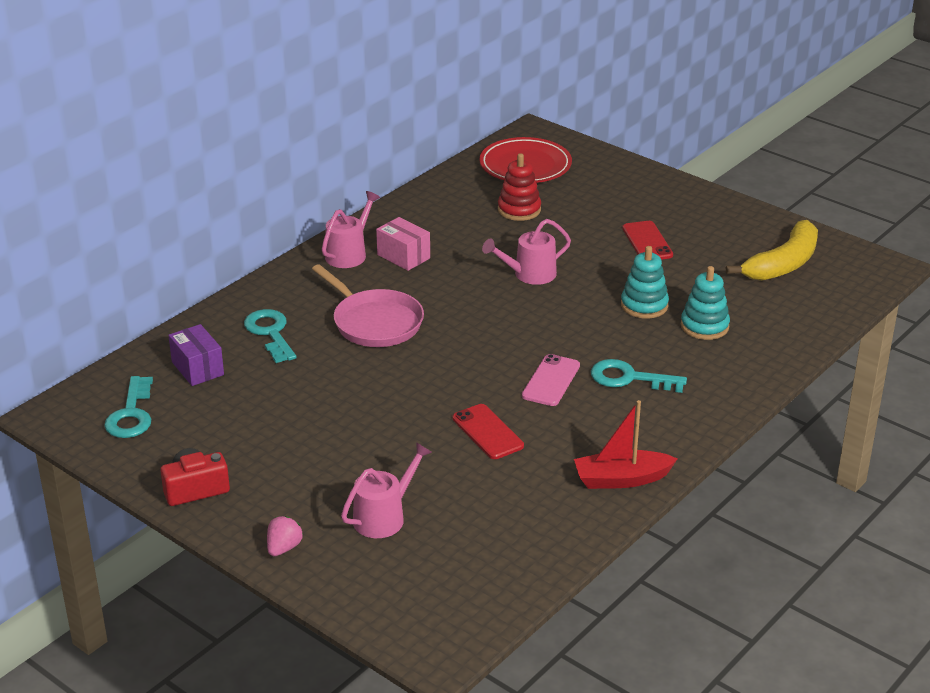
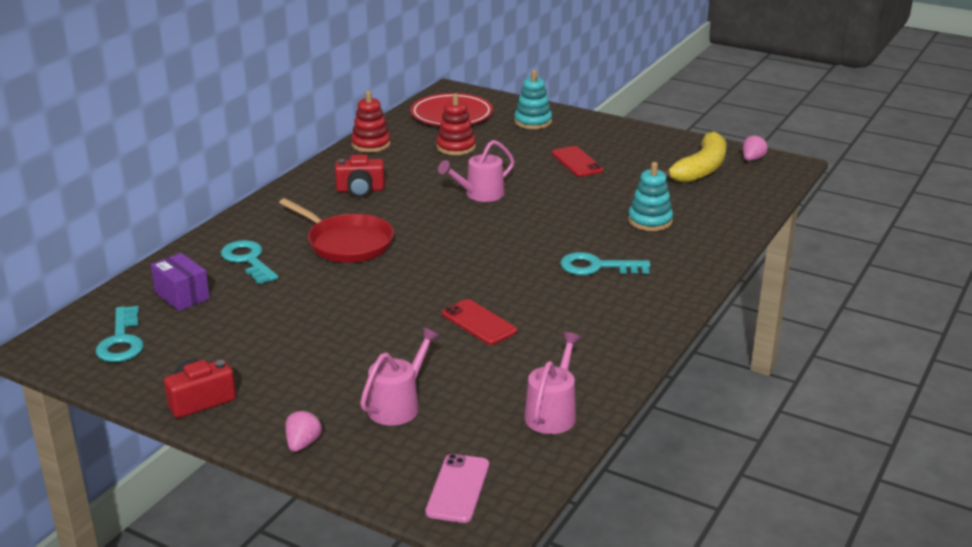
camera: 10 degrees left, 5 degrees down
(349, 254) = (309, 192): pink watering can -> pink watering can (552, 413)
(374, 322) = (346, 243): pink pan -> red pan
(403, 256) = (360, 190): pink box -> red camera
(428, 198) = (371, 144): none -> red stacking toy
(551, 381) = (525, 275): pink phone -> pink phone (458, 488)
(621, 479) = (617, 349): red boat -> none
(644, 305) = (591, 209): turquoise stacking toy -> turquoise stacking toy (533, 122)
(846, 256) = (752, 159): none -> pink strawberry

